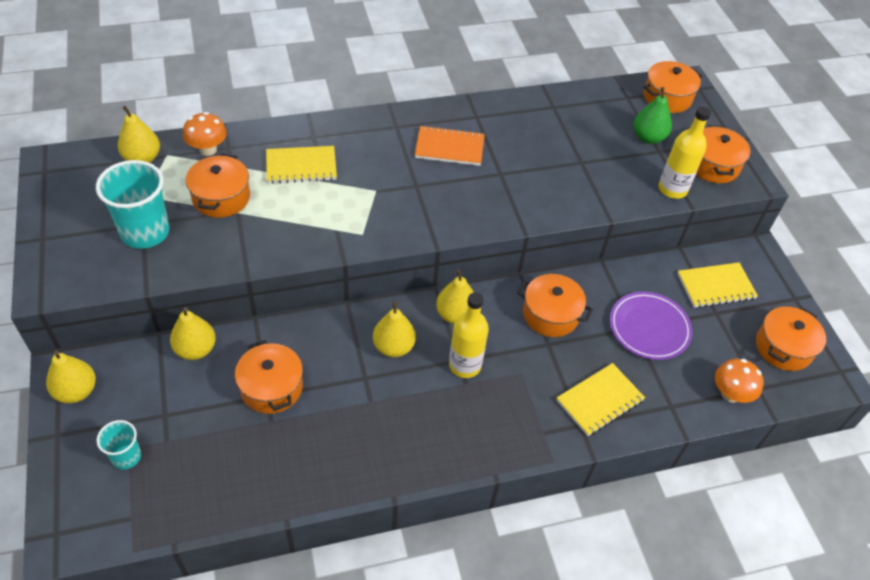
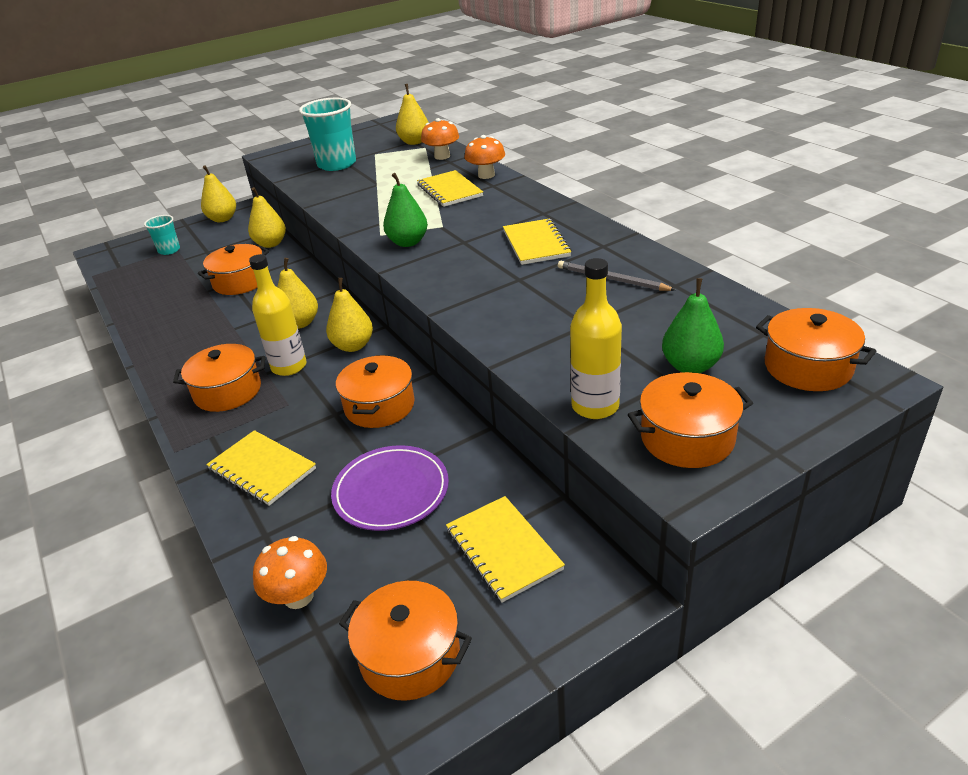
camera: 80 degrees right, 15 degrees down
(221, 197) = (389, 175): orange pot -> orange pot (228, 391)
(286, 134) = (486, 175): none -> orange mushroom
(392, 219) = (408, 242): none -> green pear
(449, 147) = (536, 244): orange notebook -> yellow notebook
(529, 130) = (611, 279): none -> grey pencil

